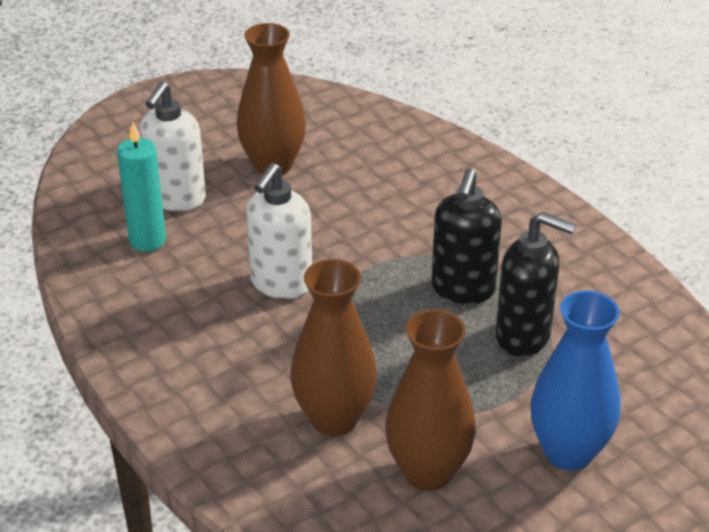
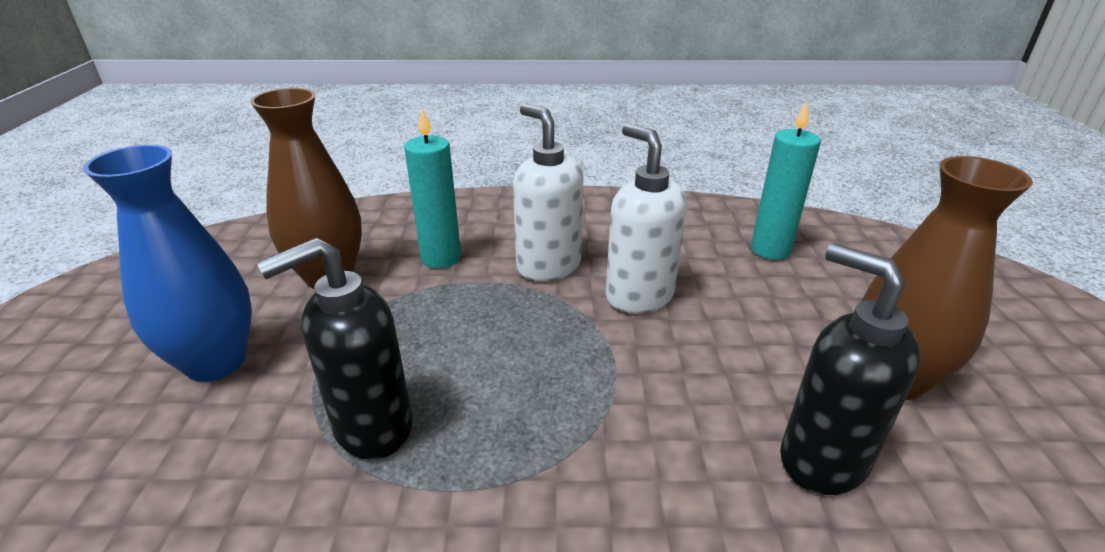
camera: 125 degrees right, 5 degrees down
(176, 199) = (839, 285): white soap dispenser -> white soap dispenser (548, 266)
(334, 419) = (441, 258): brown vase -> turquoise candle
(463, 290) = (501, 422): black soap dispenser -> black soap dispenser (821, 459)

